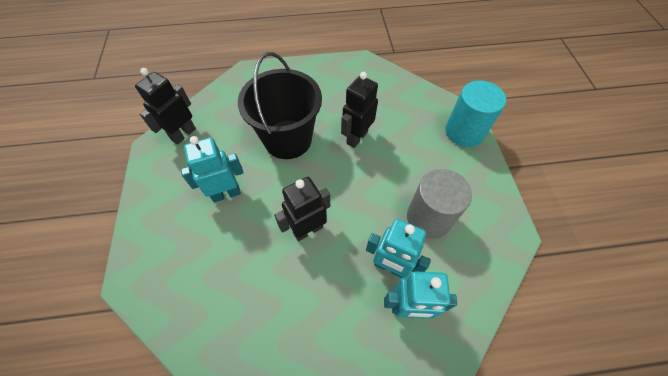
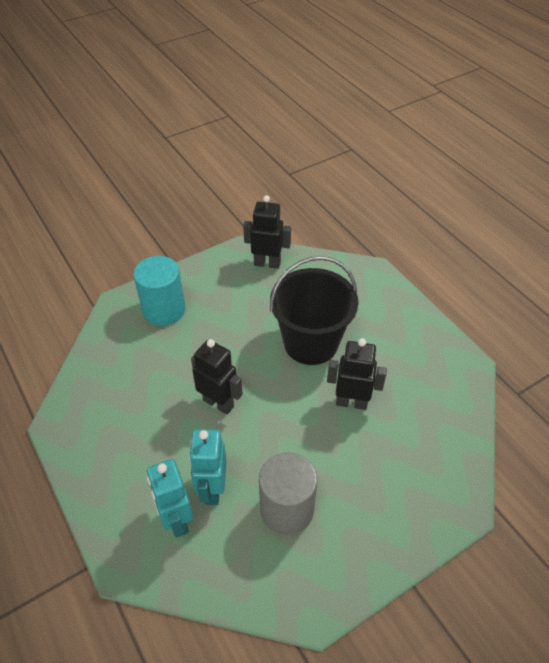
camera: 65 degrees right, 10 degrees down
(226, 193) = (223, 324): turquoise robot -> none
(464, 132) = (435, 515): turquoise cylinder -> turquoise cylinder (164, 310)

